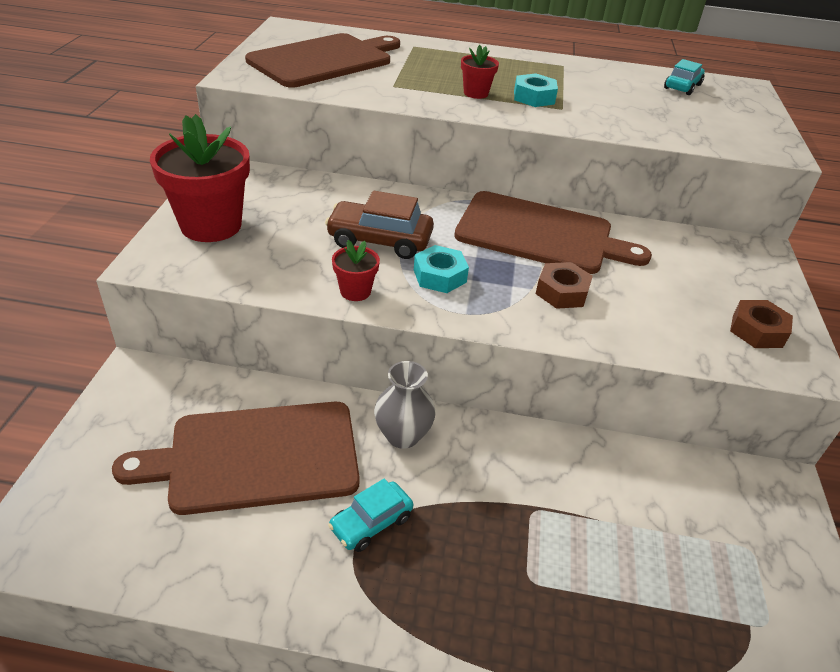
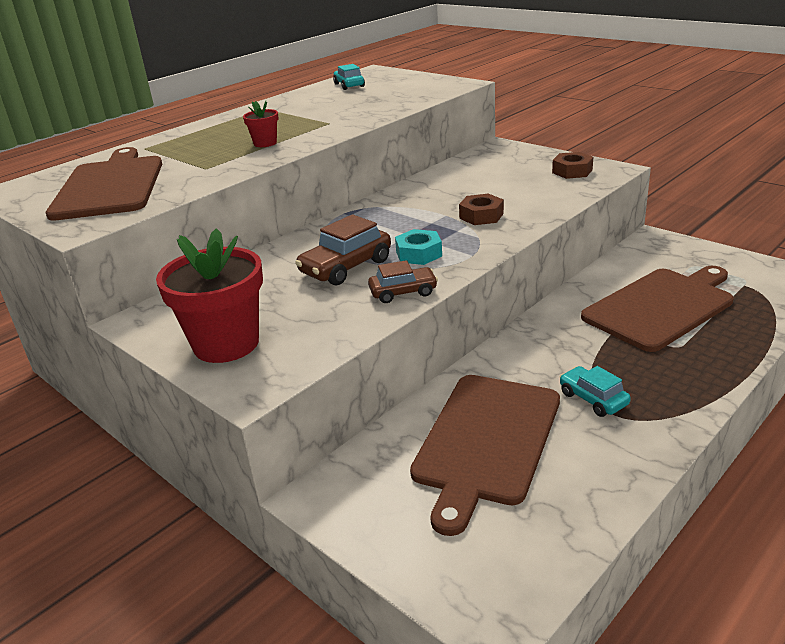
camera: 50 degrees left, 10 degrees down
(355, 291) = (403, 292): red flower pot -> brown car
(371, 523) = (593, 399): turquoise car -> turquoise car turned 150 degrees clockwise
(402, 435) = (516, 361): grey vase -> none
(534, 97) = (300, 127): turquoise nut -> none
(540, 234) = (408, 205): brown cutting board -> brown cutting board (661, 307)

